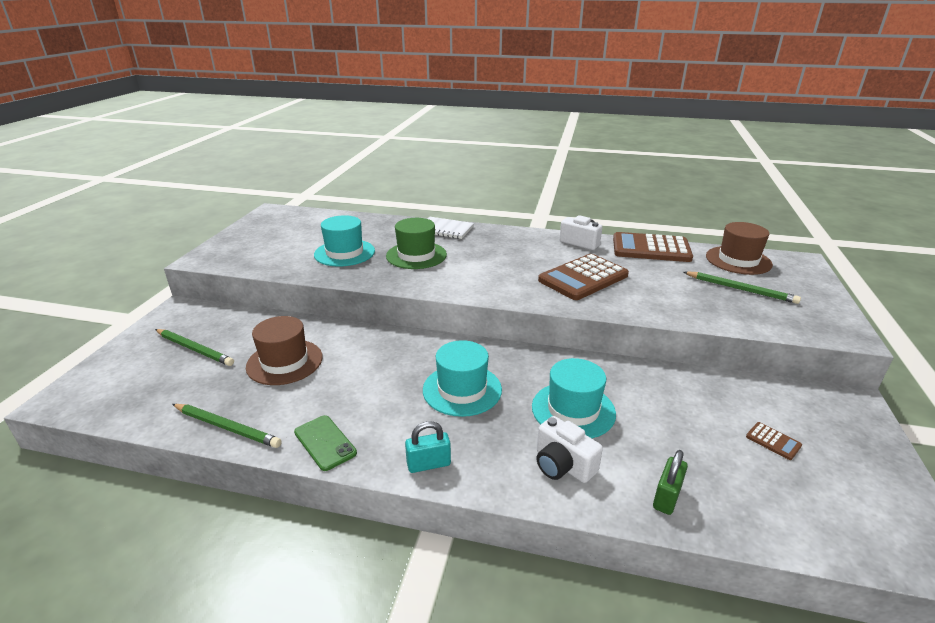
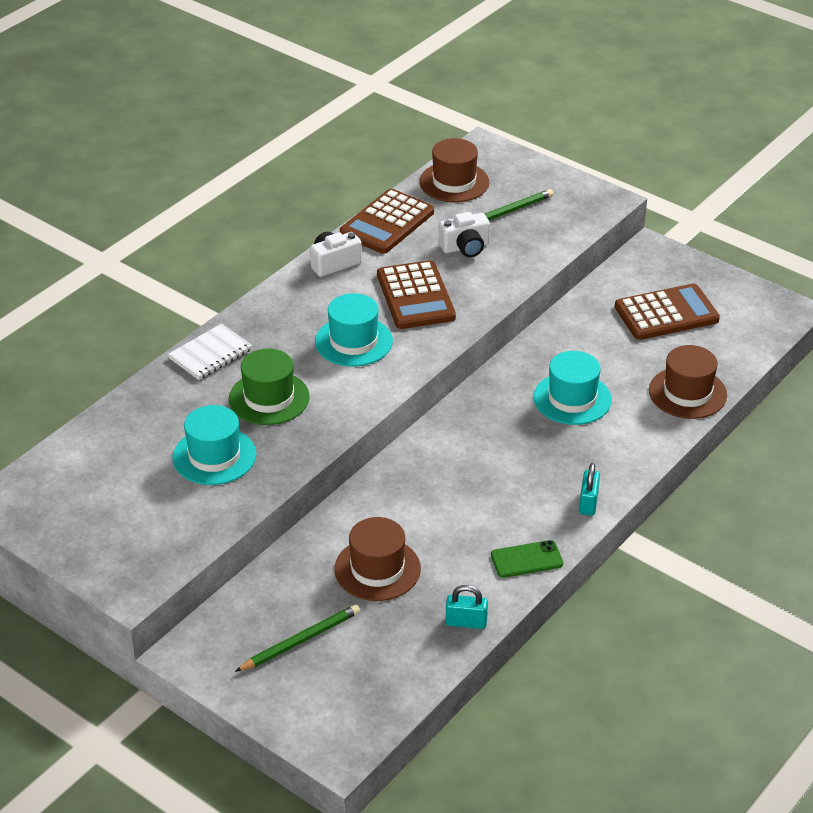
camera: 65 degrees left, 10 degrees up
(227, 427) = (466, 622): green pencil -> turquoise padlock
(462, 390) = (504, 455): turquoise hat -> turquoise hat (353, 341)
(562, 465) = (630, 430): white camera -> white camera (465, 247)
(667, 497) = (687, 393): green padlock -> brown hat
(773, 441) = (666, 313): brown calculator -> brown calculator, size x2.47

